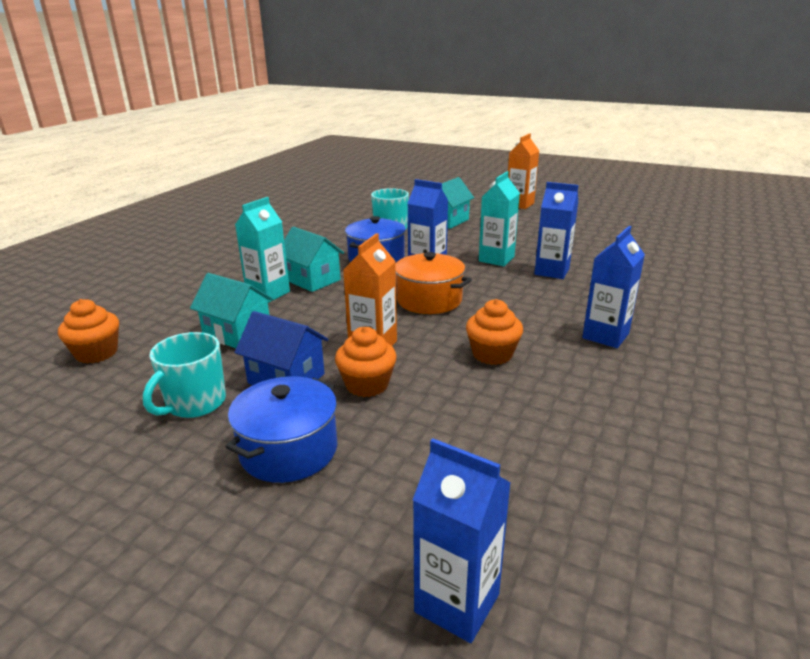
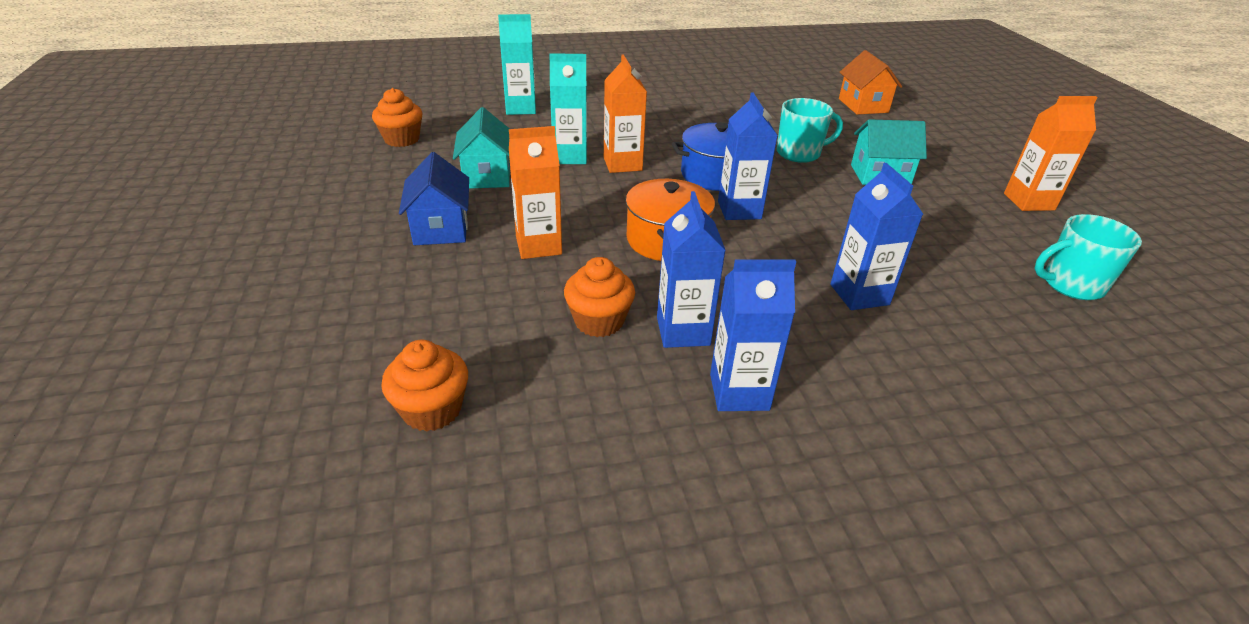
camera: 50 degrees right, 10 degrees up
(194, 403) = (371, 207): turquoise mug -> turquoise mug (1071, 285)
(288, 450) = (342, 274): blue pot -> none
(312, 280) = (622, 164): turquoise house -> orange carton
(367, 194) = (863, 105): none -> orange house
(367, 385) = (468, 270): orange cupcake -> orange cupcake (432, 409)
(457, 603) = (201, 438): blue carton -> blue carton (683, 331)
(496, 259) = (830, 244): turquoise carton -> turquoise carton (520, 108)

